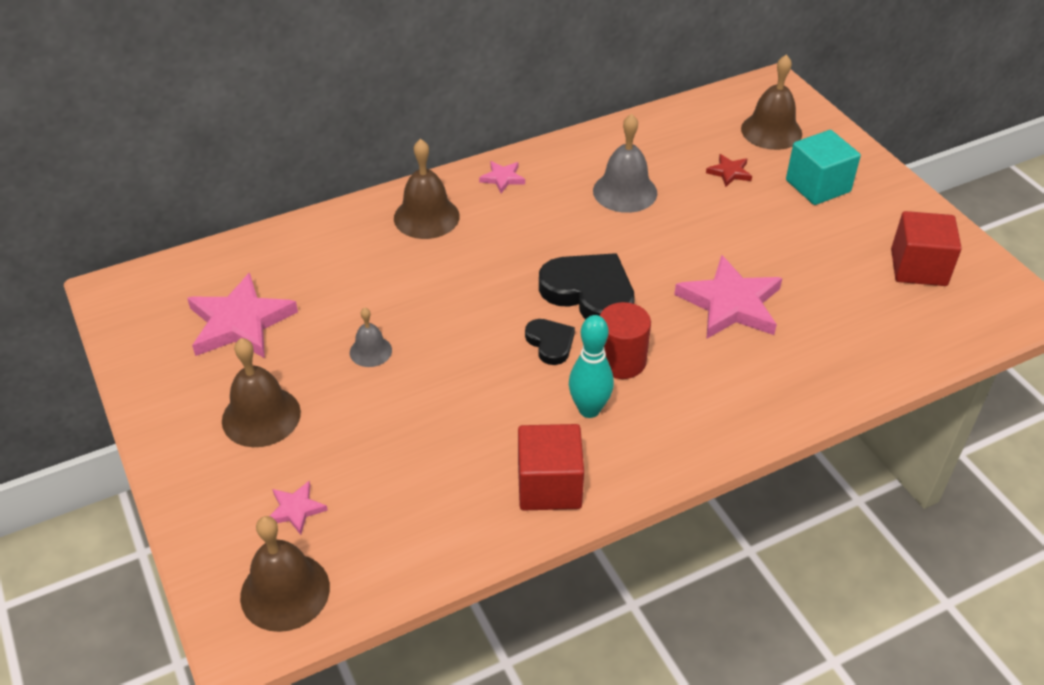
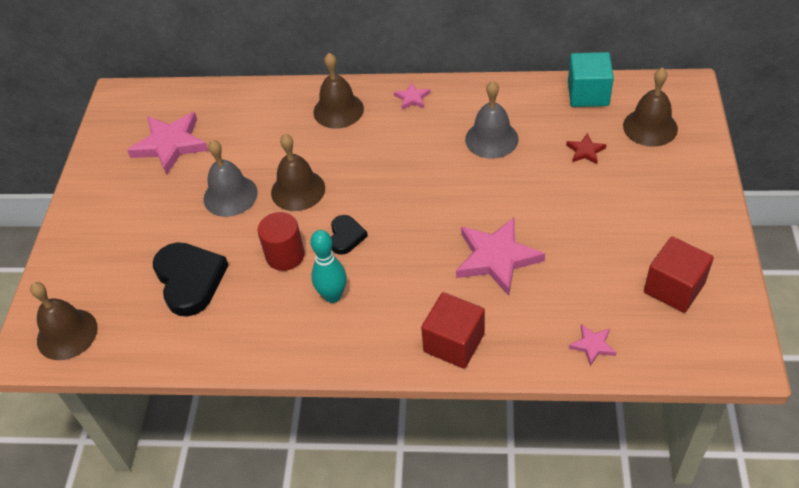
camera: 35 degrees right, 5 degrees up
(261, 416) = (136, 214): brown bell -> brown bell (298, 190)
(295, 509) = (110, 284): pink star -> pink star (592, 345)
(370, 351) = (230, 195): grey bell -> grey bell, size x1.75
(549, 485) = (265, 338): red cube -> red cube (454, 343)
(589, 293) = (402, 209): black heart -> black heart (190, 280)
(621, 361) = (382, 269): red cylinder -> red cylinder (285, 255)
(818, 186) = (648, 187): turquoise cube -> turquoise cube (588, 94)

